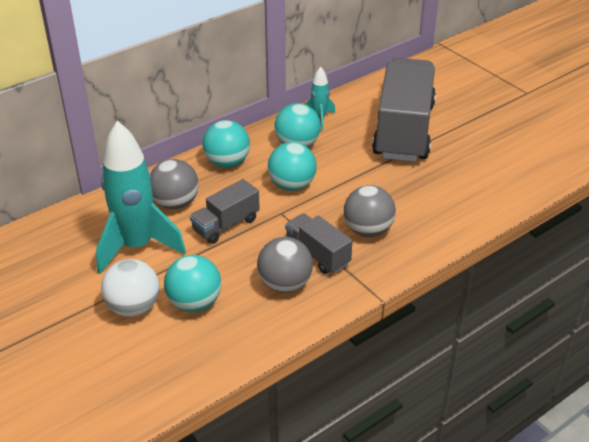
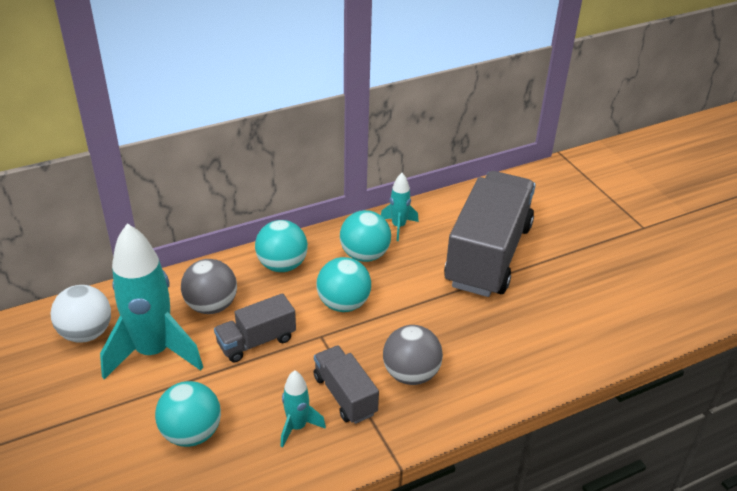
camera: 10 degrees right, 0 degrees up
(133, 307) = (125, 427): white ball -> white ball (86, 333)
(285, 284) = (297, 427): grey ball -> turquoise rocket

